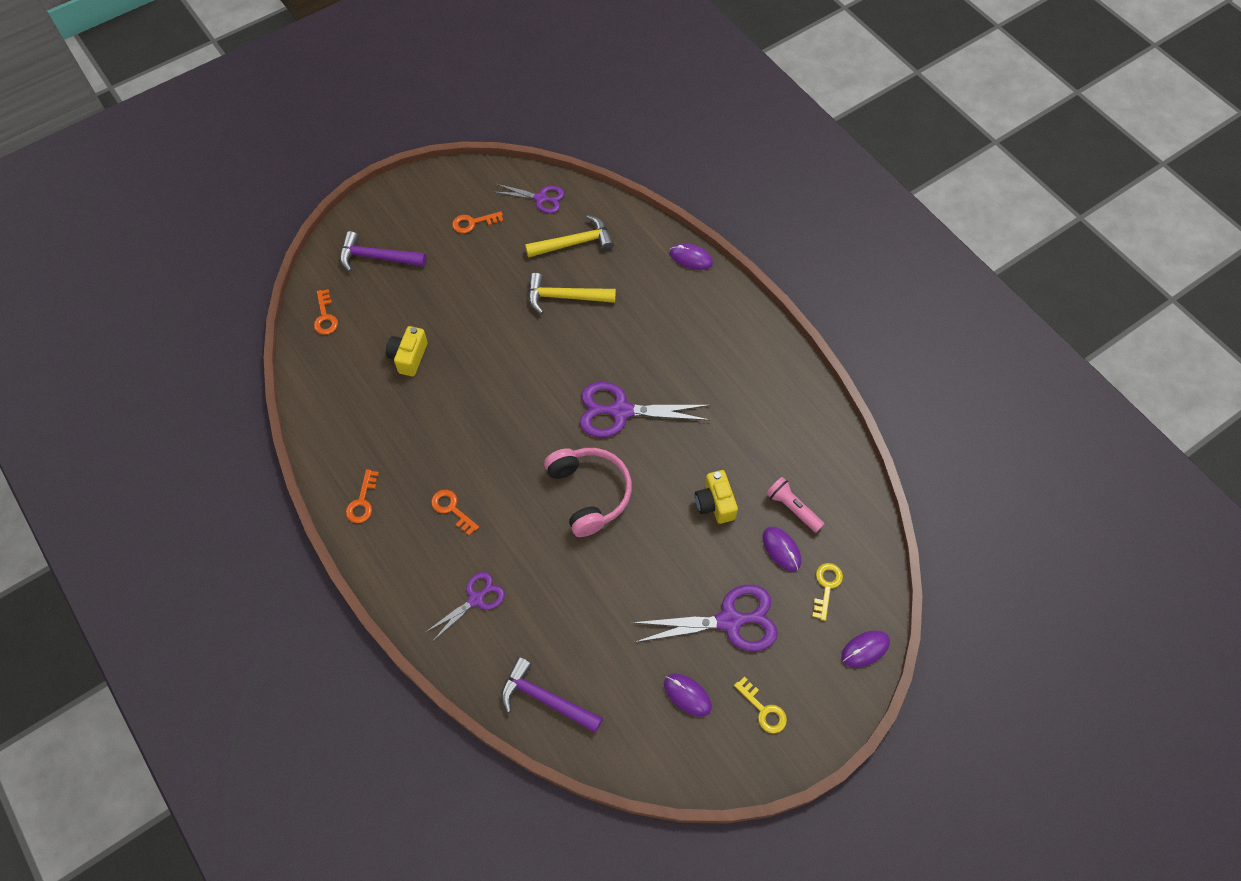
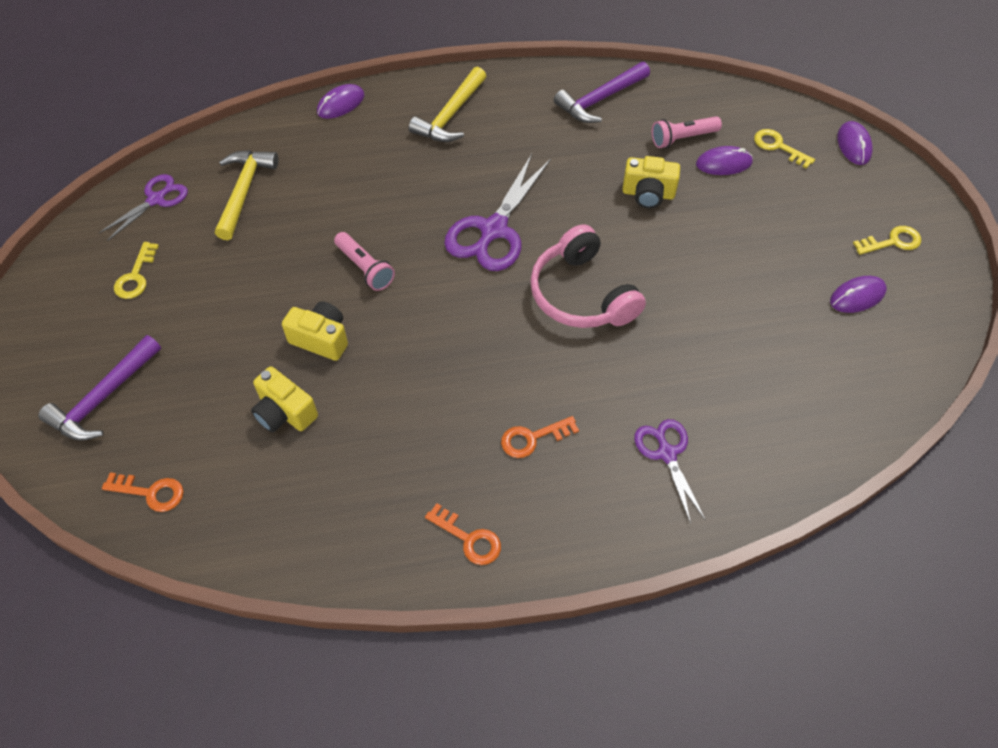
camera: 65 degrees left, 5 degrees down
(473, 223) = (136, 276): orange key -> yellow key
(473, 349) = (321, 339): none -> yellow camera
(544, 347) = (365, 268): none -> pink flashlight
(545, 699) = (820, 426): purple hammer -> purple hammer (600, 99)
(565, 297) = (311, 226): yellow hammer -> yellow hammer (450, 115)
(589, 493) = (581, 294): pink headphones -> pink headphones turned 120 degrees counterclockwise
(729, 621) = (786, 232): purple scissors -> none

